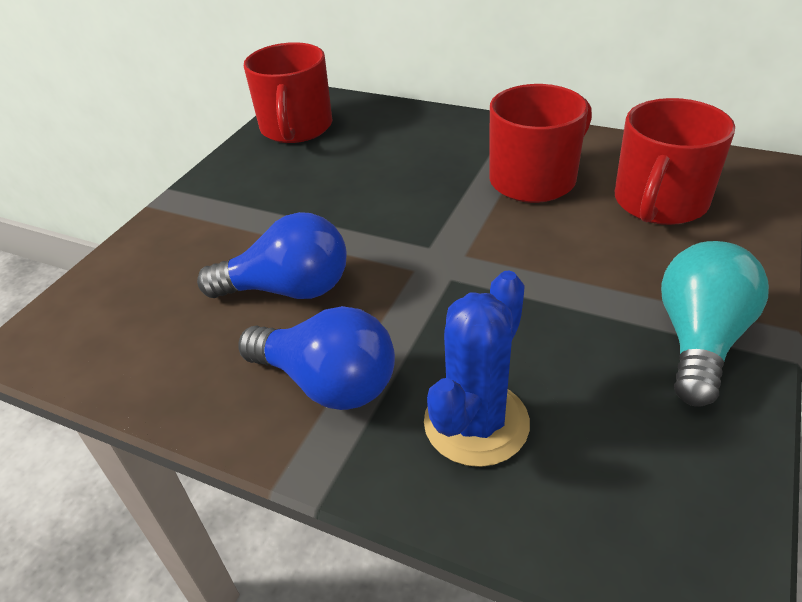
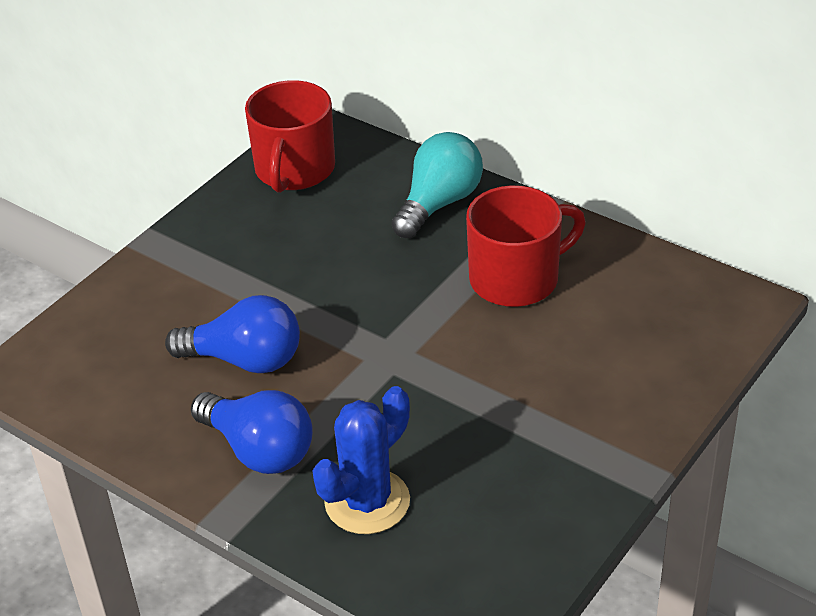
camera: 10 degrees right, 0 degrees up
(659, 202) = (625, 326): red mug -> none
(699, 340) = (581, 466): turquoise light bulb -> turquoise light bulb (439, 203)

